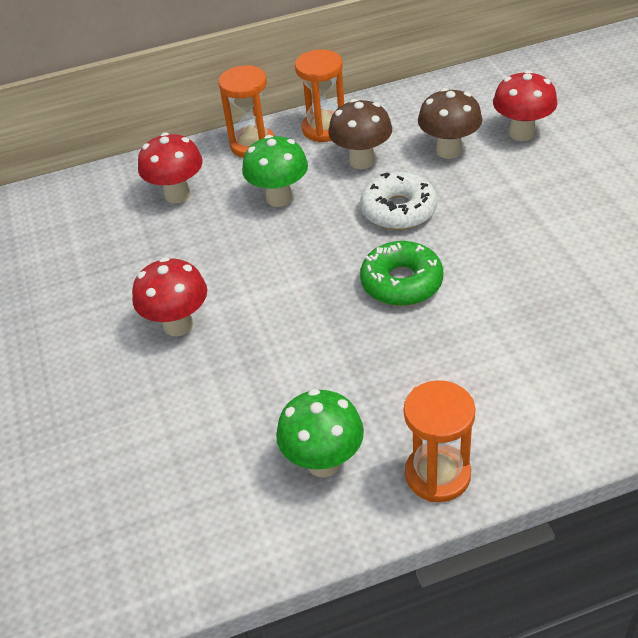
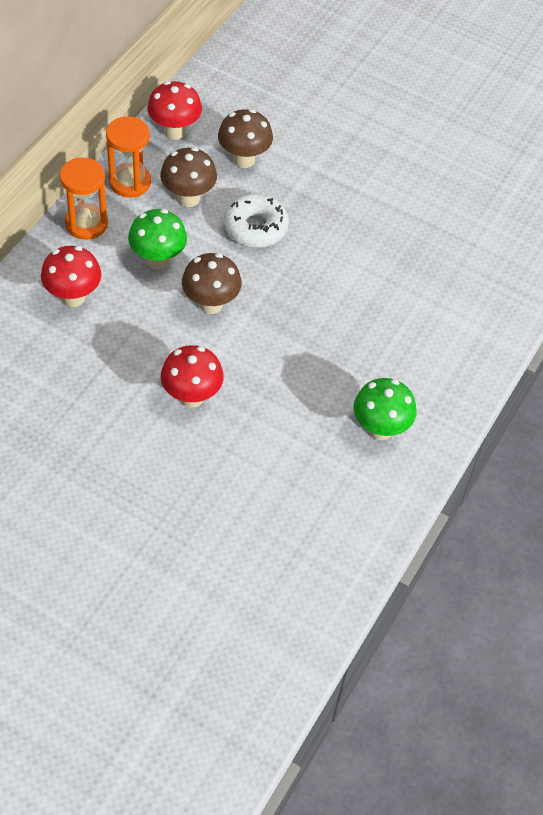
camera: 50 degrees left, 10 degrees up
(284, 255) = (211, 304): none -> brown mushroom
(401, 282) = (311, 283): green donut -> none
(437, 475) = (449, 397): orange hourglass -> none
(521, 133) = (282, 120): red mushroom -> red mushroom (174, 131)

